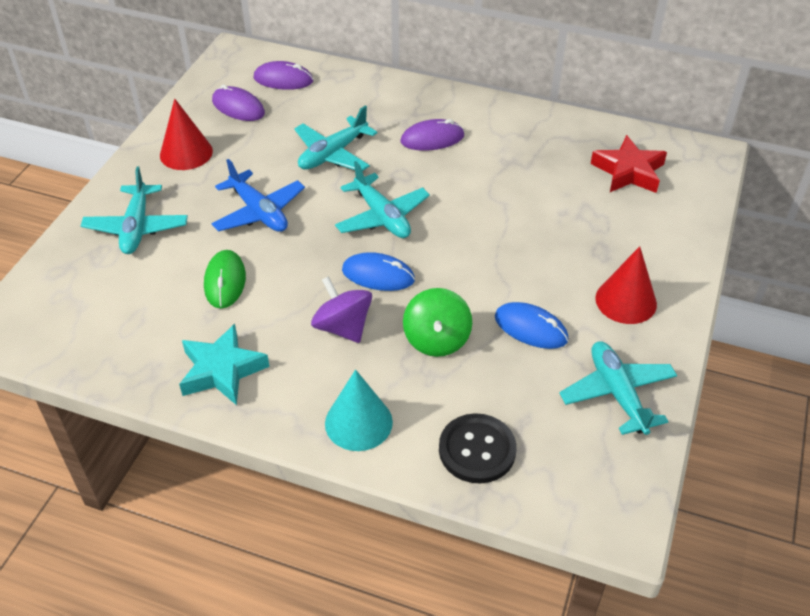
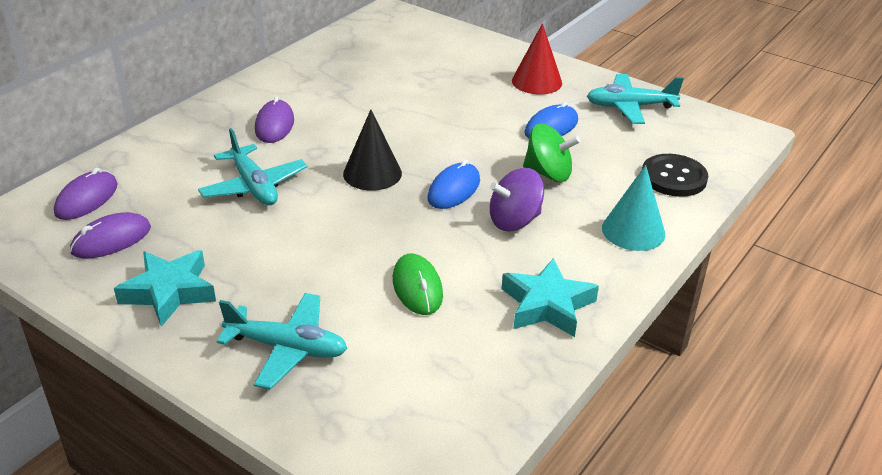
camera: 75 degrees left, 10 degrees down
(186, 153) = (169, 292): red cone -> turquoise star
(225, 281) = (417, 287): green mouse -> green mouse turned 60 degrees clockwise
(259, 212) = (317, 249): blue plane -> none
(382, 216) = (372, 173): turquoise plane -> black cone
(628, 171) = (388, 46): red star -> none

